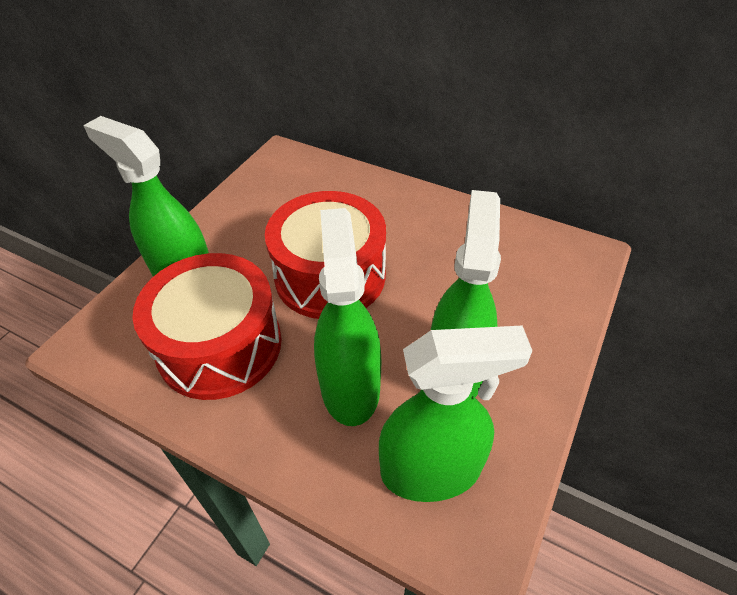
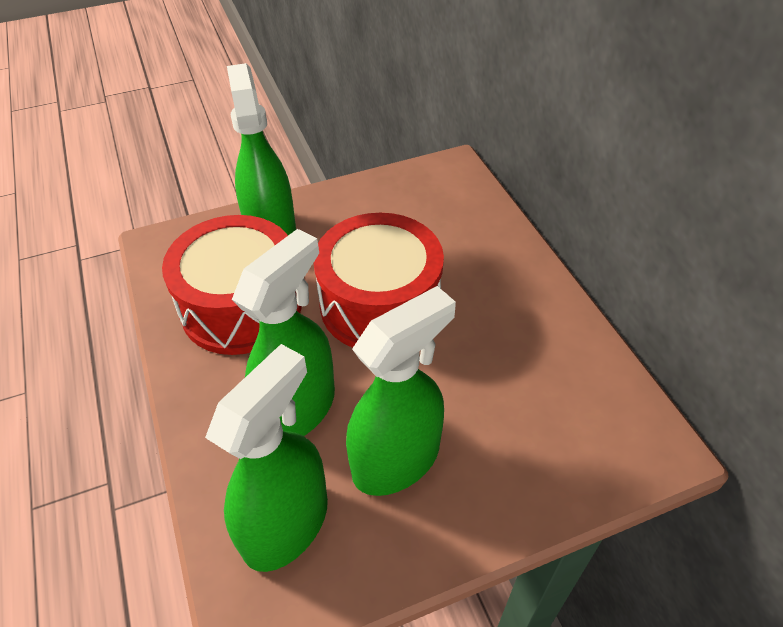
camera: 40 degrees right, 0 degrees up
(431, 470) = (286, 524): green spray bottle -> green spray bottle turned 90 degrees counterclockwise

